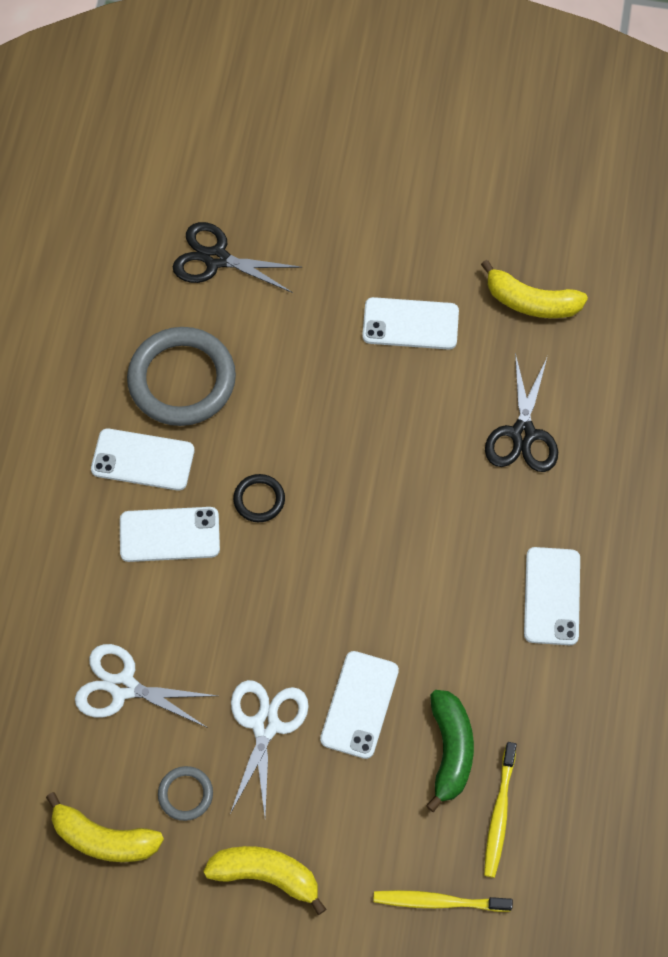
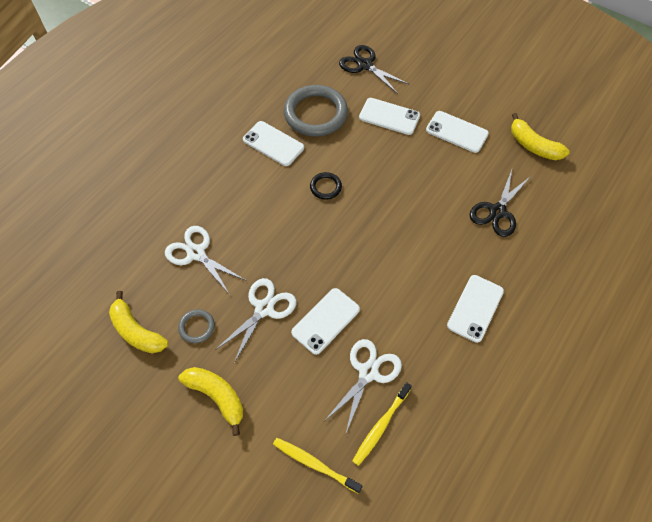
camera: 25 degrees right, 5 degrees down
(169, 534) = (266, 185): white phone -> white phone (389, 116)
(450, 750) = (368, 372): green banana -> white scissors

